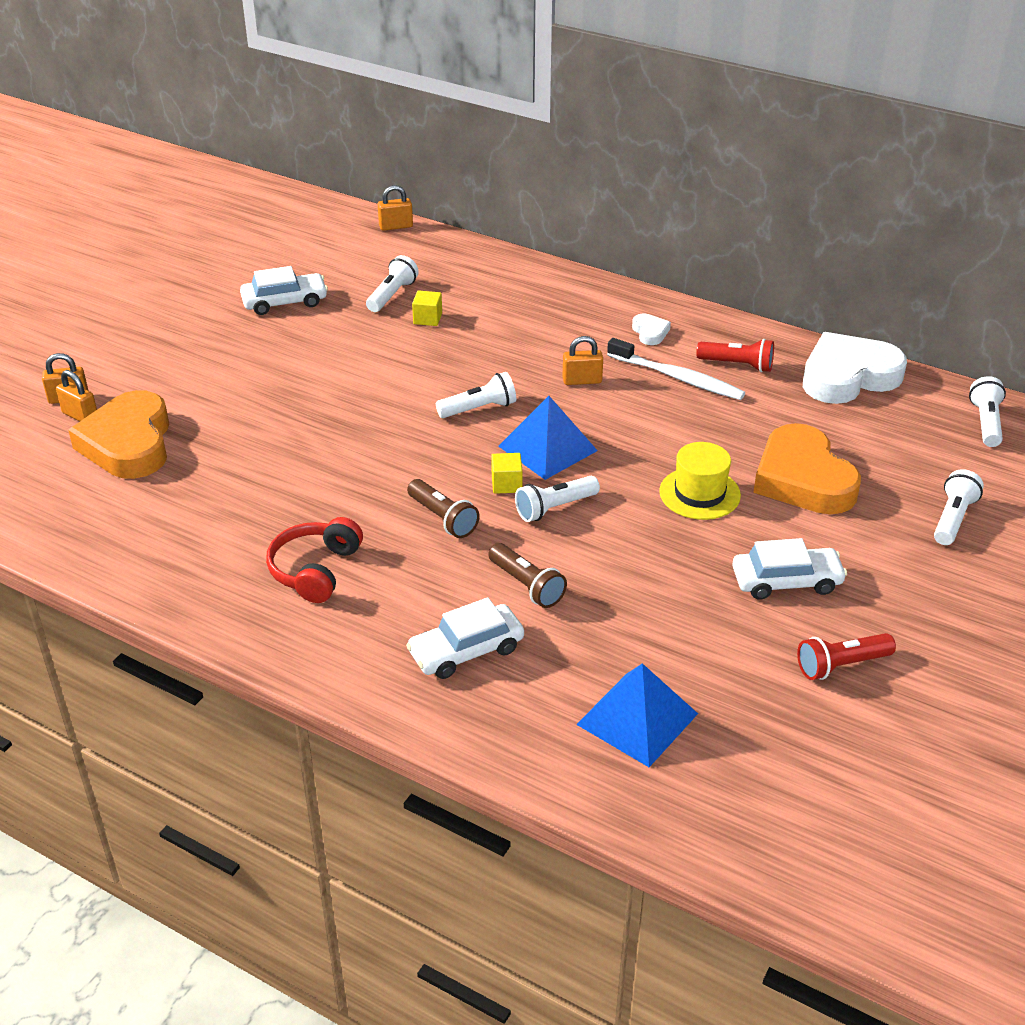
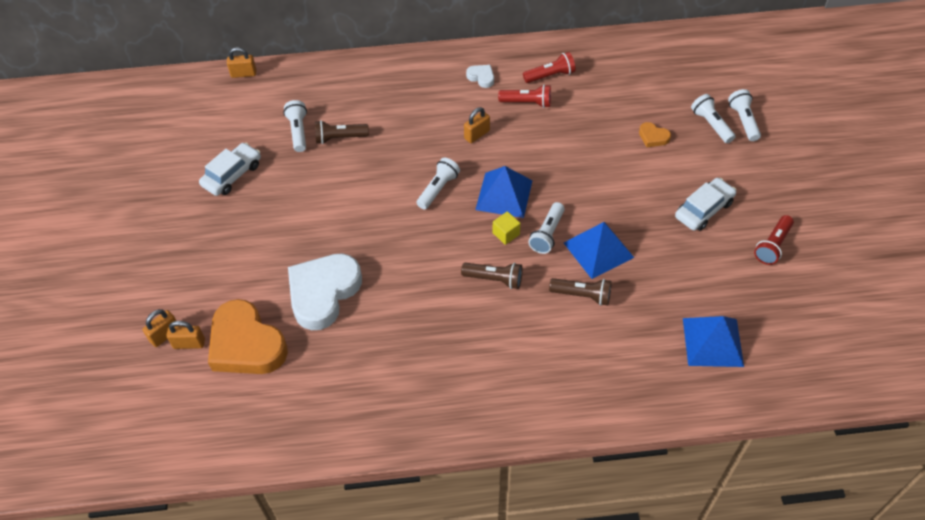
camera: 35 degrees left, 15 degrees up
(315, 570) = (459, 360): red headphones -> none
(396, 226) = (243, 74): orange padlock -> orange padlock turned 45 degrees clockwise
(427, 318) = (339, 138): yellow cube -> brown flashlight
(466, 651) = (592, 358): white car -> none
(599, 553) = (598, 250): none -> blue pyramid
(678, 378) = (527, 103): white toothbrush -> red flashlight
(699, 493) = (612, 178): yellow hat -> none
(803, 479) = (653, 137): orange heart -> orange heart, size x0.43
(848, 376) = (614, 52): white heart -> white heart (323, 293)
(985, 423) = (705, 47): white flashlight -> white flashlight (711, 124)

